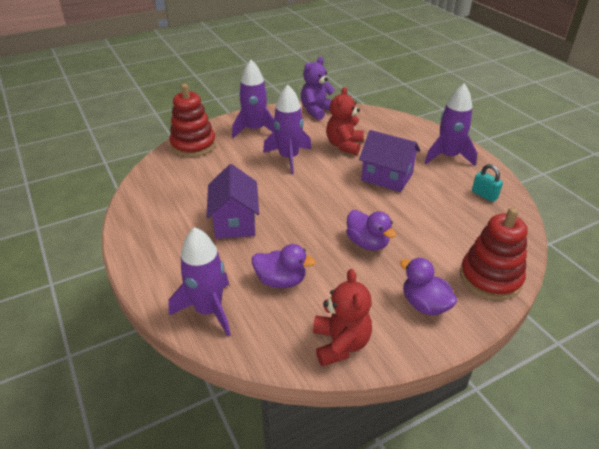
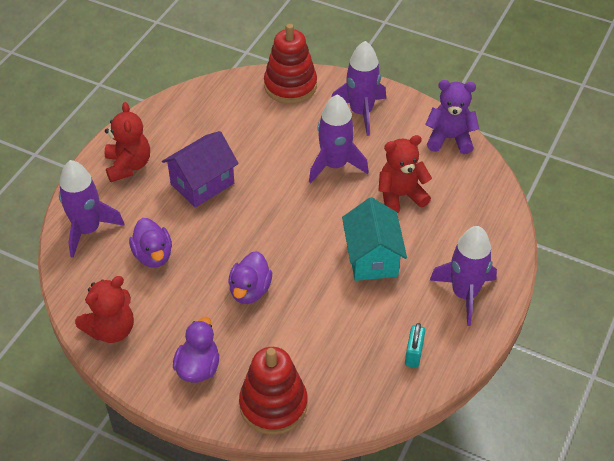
camera: 55 degrees right, 10 degrees up
(166, 253) = (128, 166): none -> red teddy bear
(387, 177) = (372, 258): purple house -> turquoise house

